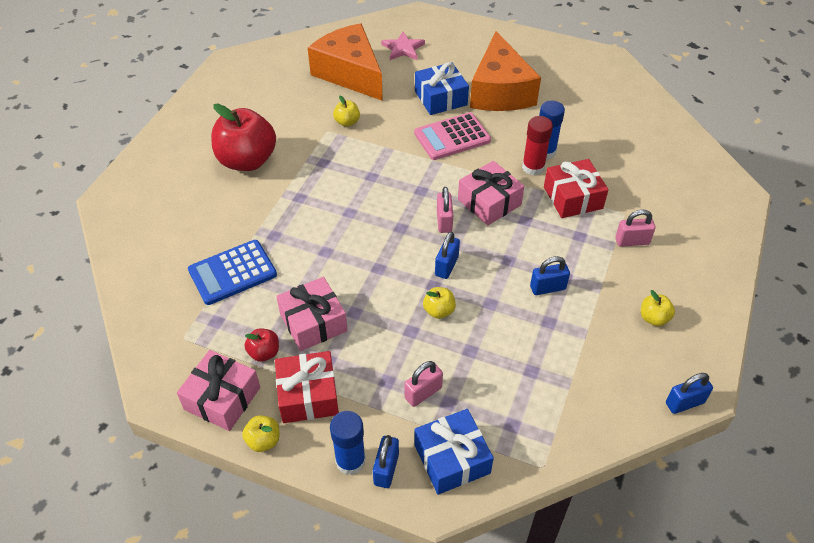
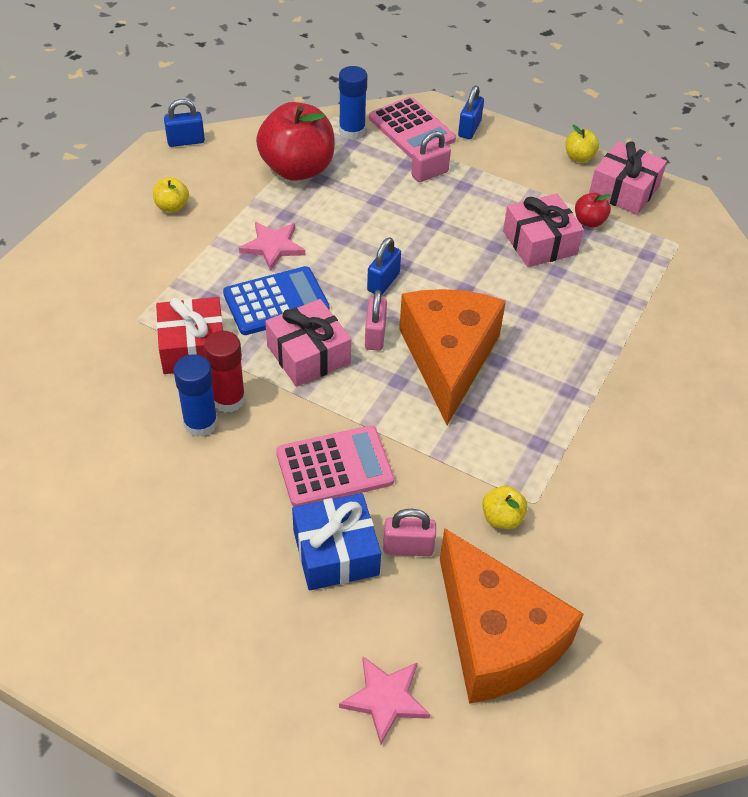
camera: 175 degrees left, 0 degrees up
(232, 273) = (640, 303): blue calculator -> blue calculator (276, 302)
(247, 161) = (655, 461): red apple -> red apple (297, 169)
(308, 395) = (541, 184): red gift -> none
(350, 461) = (500, 137): blue glue stick -> blue glue stick (352, 131)
(439, 311) = (401, 238): yellow apple -> none
(452, 459) = (411, 129): blue gift -> pink calculator
(500, 91) = (227, 555): orange cheese -> orange cheese (448, 358)
(547, 288) = (273, 247): blue padlock -> pink star
(632, 241) = (148, 284): pink padlock -> pink padlock (408, 547)

